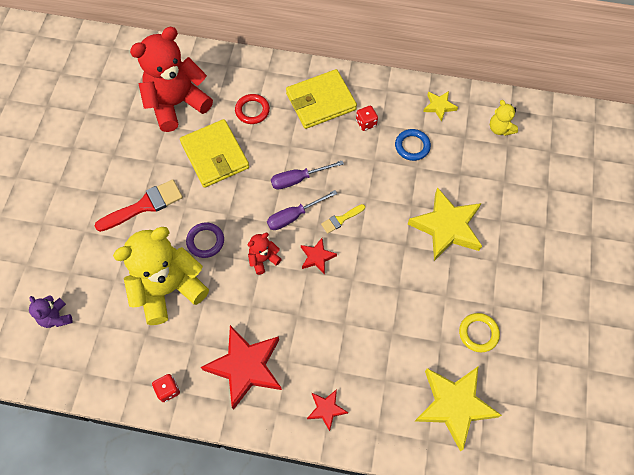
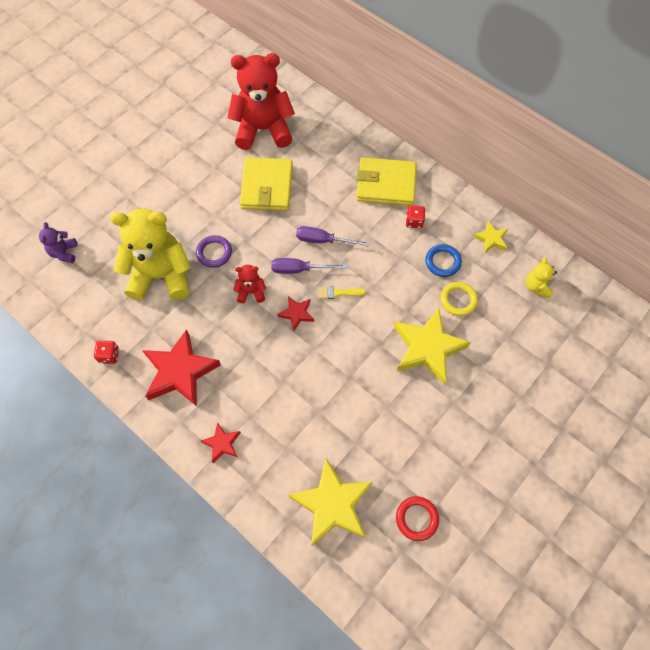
camera: 30 degrees right, 0 degrees up
(144, 205) = (185, 199): red brush -> none
(252, 110) = (322, 164): red ring -> red ring (416, 518)
(478, 333) = (395, 455): yellow ring -> yellow ring (458, 300)

